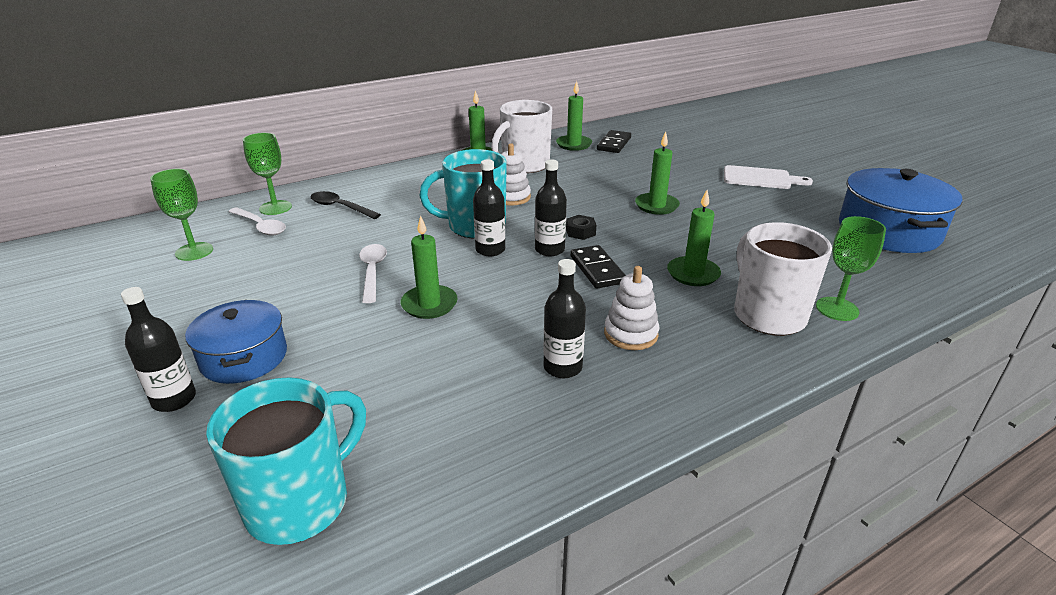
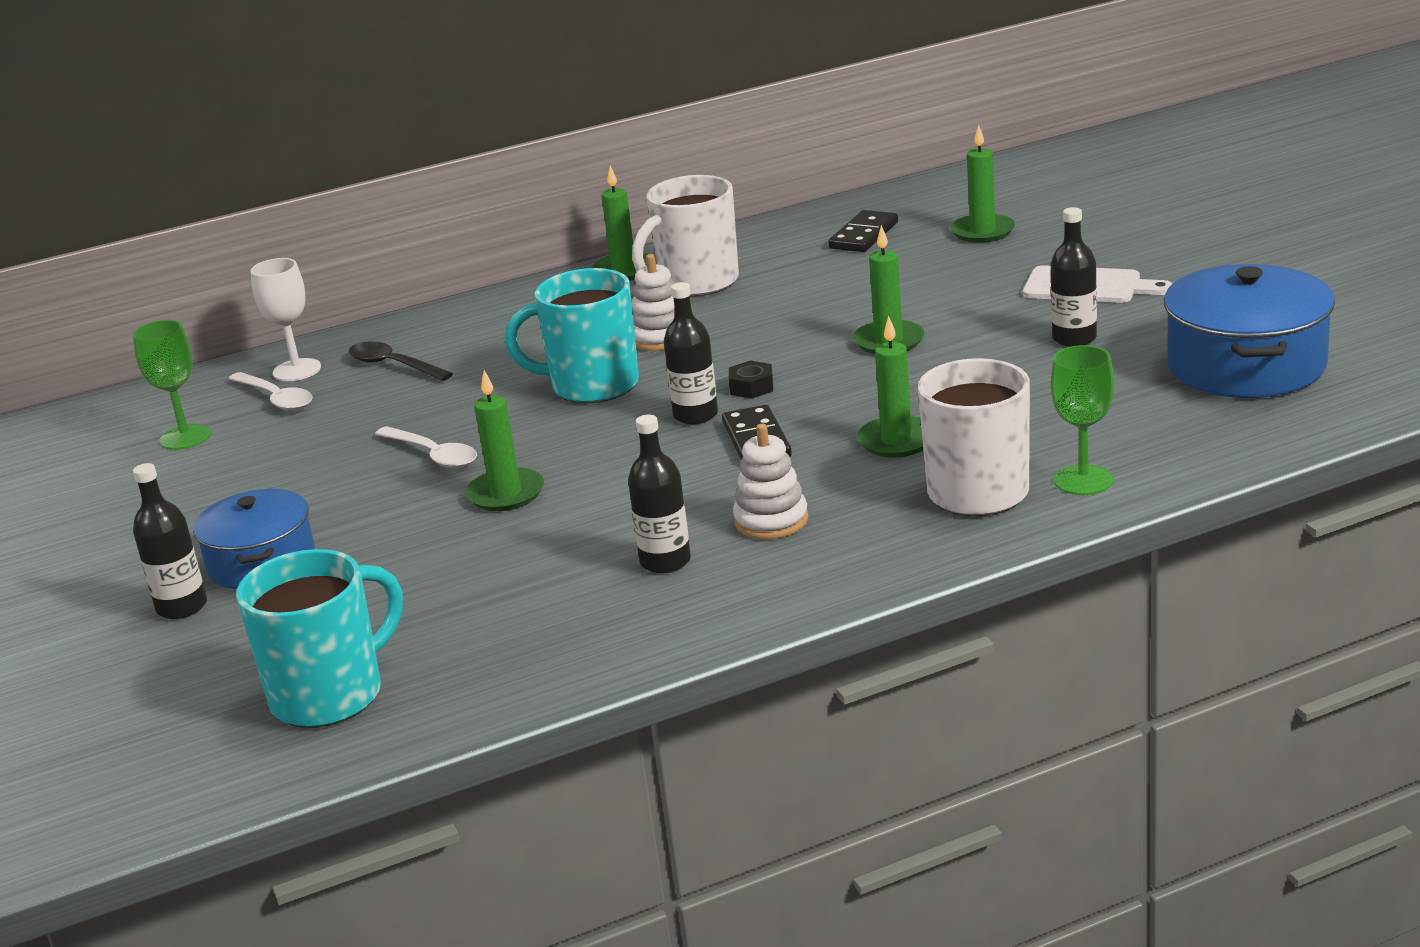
camera: 10 degrees right, 5 degrees down
(275, 208) = (297, 370): green goblet -> white goblet
(372, 272) = (433, 455): white spoon -> white spoon turned 135 degrees clockwise
(490, 250) = (607, 418): black bottle -> black bottle (1074, 338)
(574, 144) = (793, 240): green candle -> green candle (982, 231)

